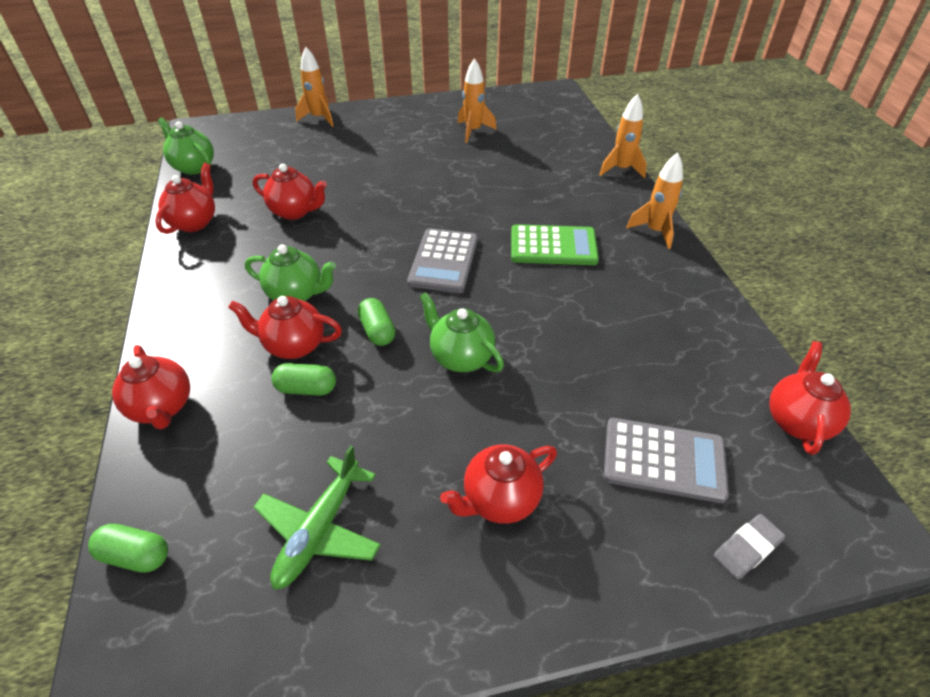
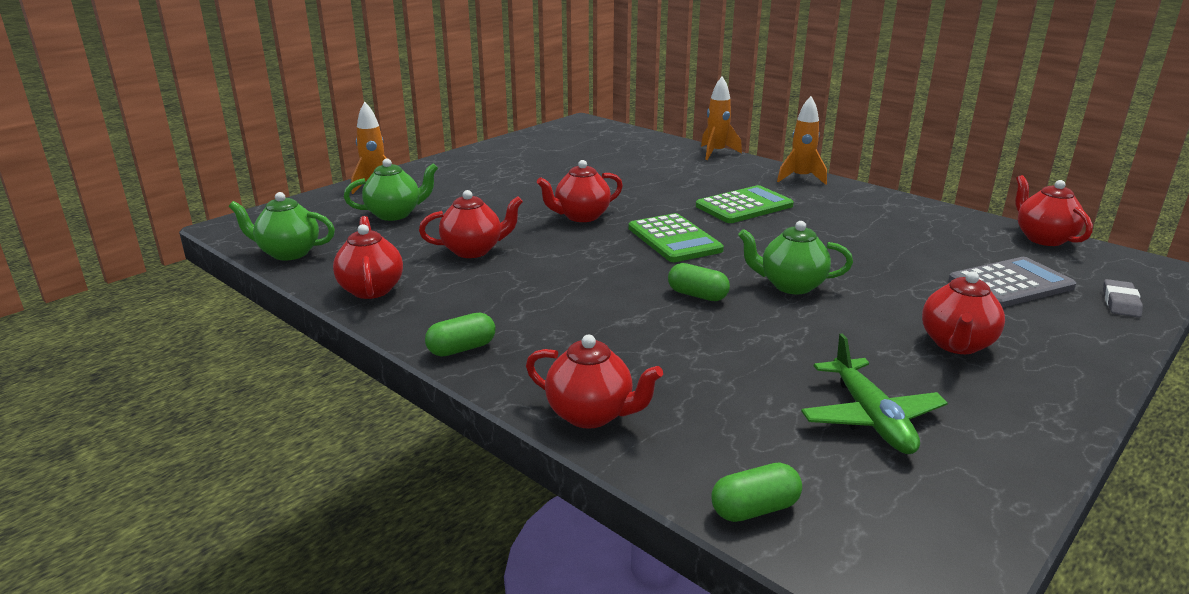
camera: 35 degrees left, 20 degrees down
(294, 345) = (641, 329): red teapot -> red teapot (581, 216)
(296, 294) = (580, 299): green teapot -> green teapot (395, 214)
(306, 388) = (703, 349): green capsule -> green capsule (462, 349)
(443, 261) = (674, 239): grey calculator -> green calculator
(473, 131) = (553, 160): orange rocket -> none

